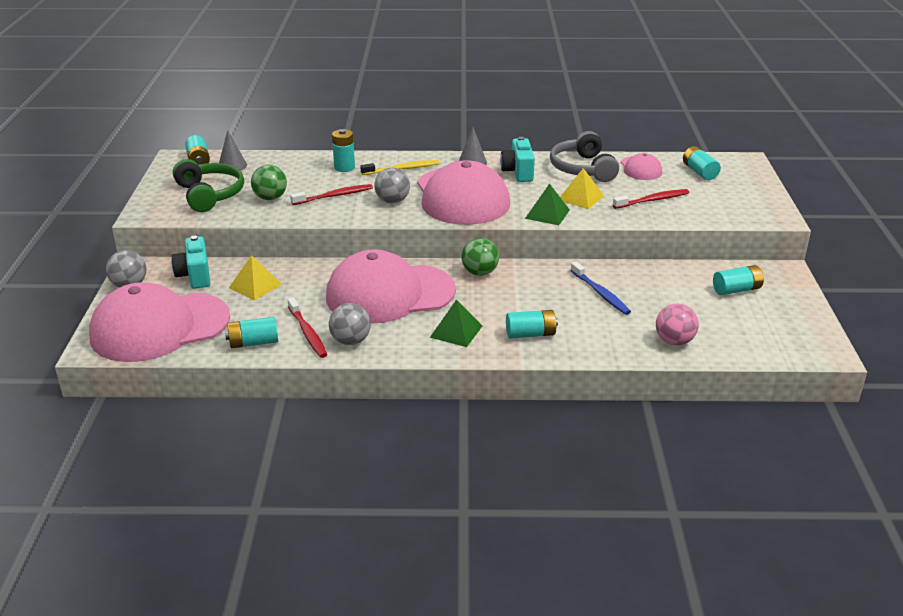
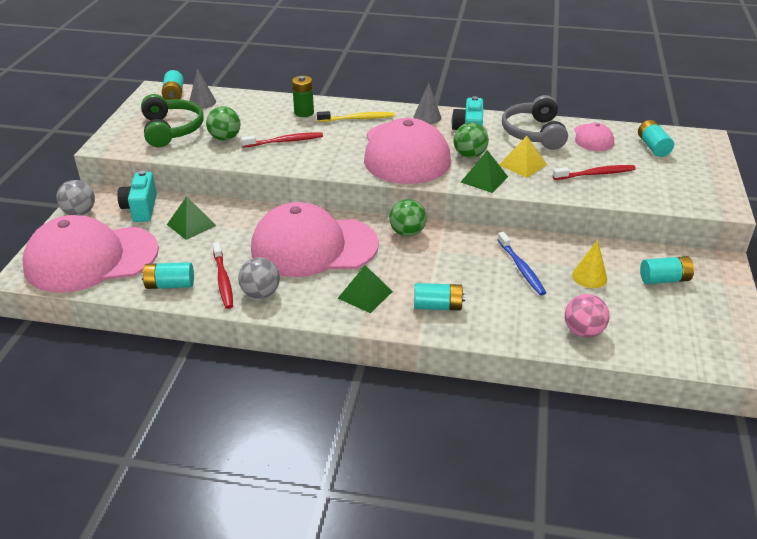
camera: 10 degrees right, 5 degrees up
(255, 286) = (191, 225): yellow pyramid -> green pyramid
(344, 167) = (304, 113): turquoise battery -> green battery
(392, 201) = (337, 152): grey ball -> none
(526, 193) = (469, 155): none -> green ball
(667, 294) = (589, 277): none -> yellow cone

